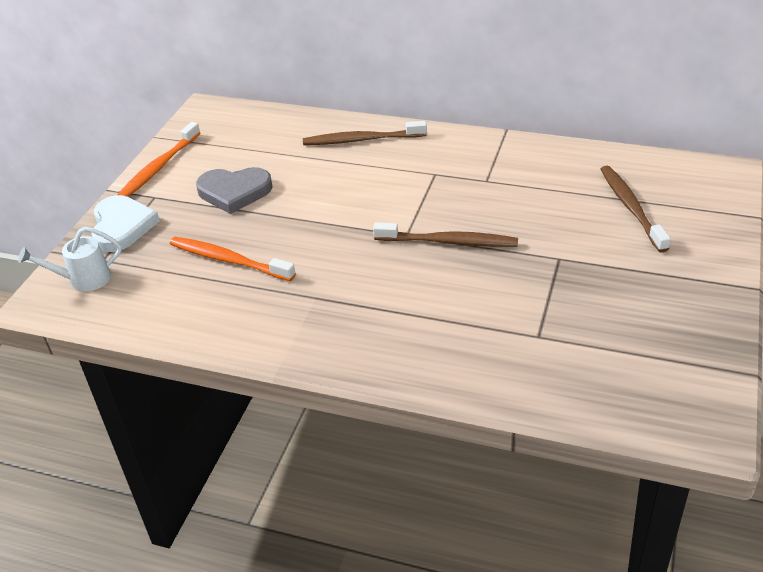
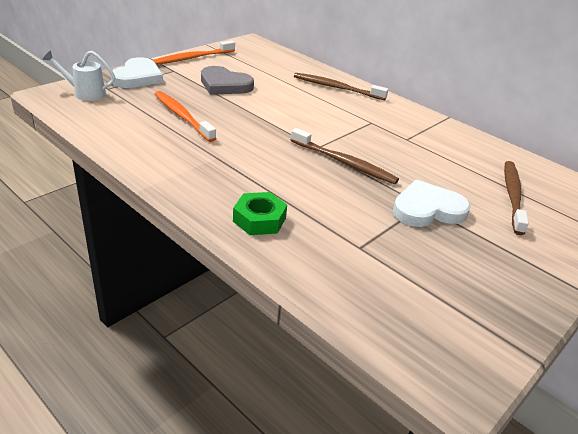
camera: 20 degrees right, 5 degrees down
(423, 352) = (259, 219): none -> green nut
(567, 261) = (427, 209): none -> white heart

